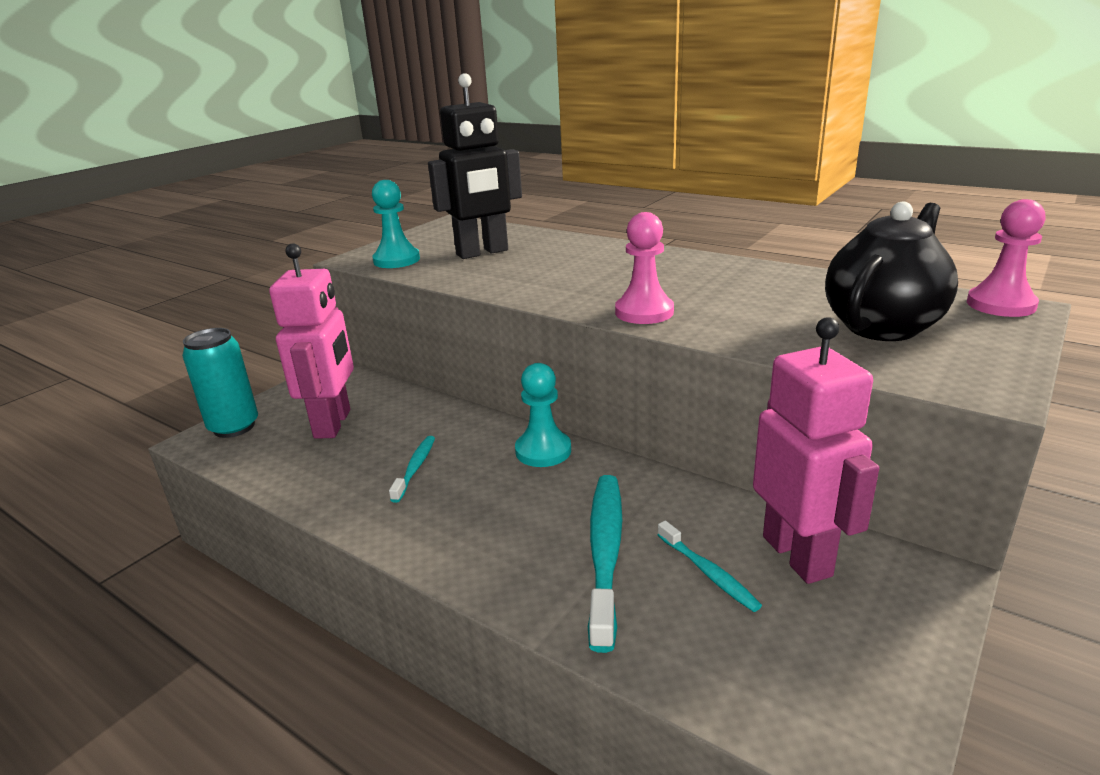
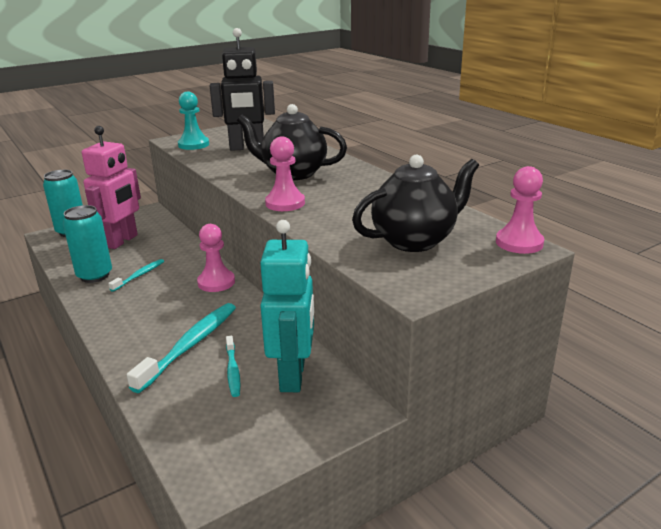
camera: 20 degrees right, 0 degrees up
(342, 485) = (95, 275): none -> turquoise can
(543, 451) = (216, 282): turquoise pawn -> pink pawn
(596, 274) = (293, 173): none -> black teapot
(797, 555) = (293, 376): pink robot -> turquoise robot

